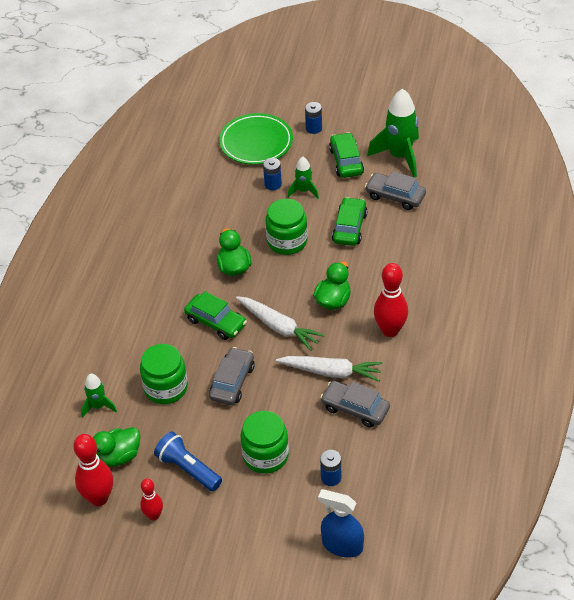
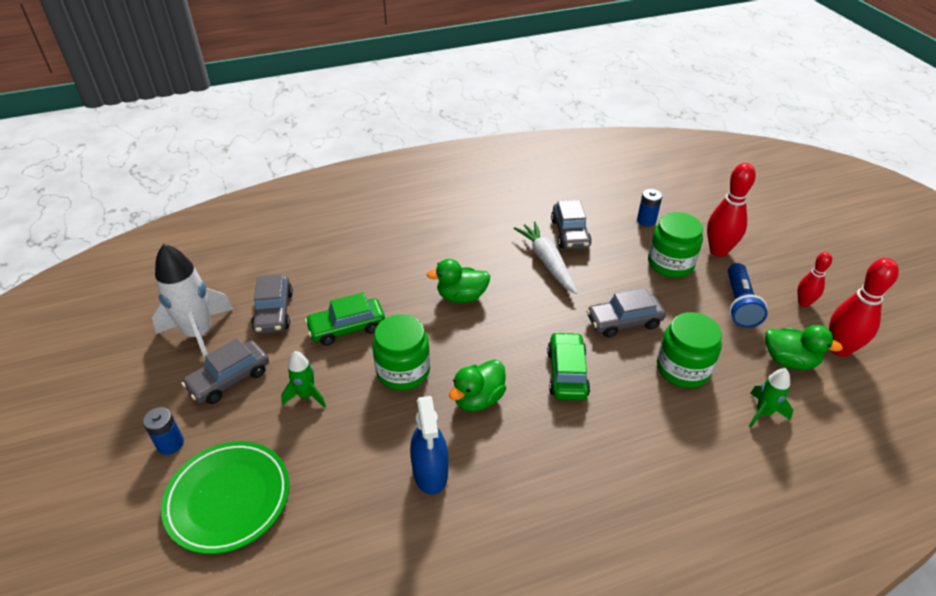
camera: 125 degrees left, 5 degrees down
(273, 184) = (310, 433): blue battery -> none
(279, 327) = (528, 320): white carrot -> none
(342, 545) = (691, 194): blue spray bottle -> blue spray bottle (430, 472)
(346, 161) = (229, 379): green car -> grey car
(390, 330) = (466, 246): red bowling pin -> red bowling pin (718, 251)
(399, 156) = (199, 334): green rocket -> white rocket

